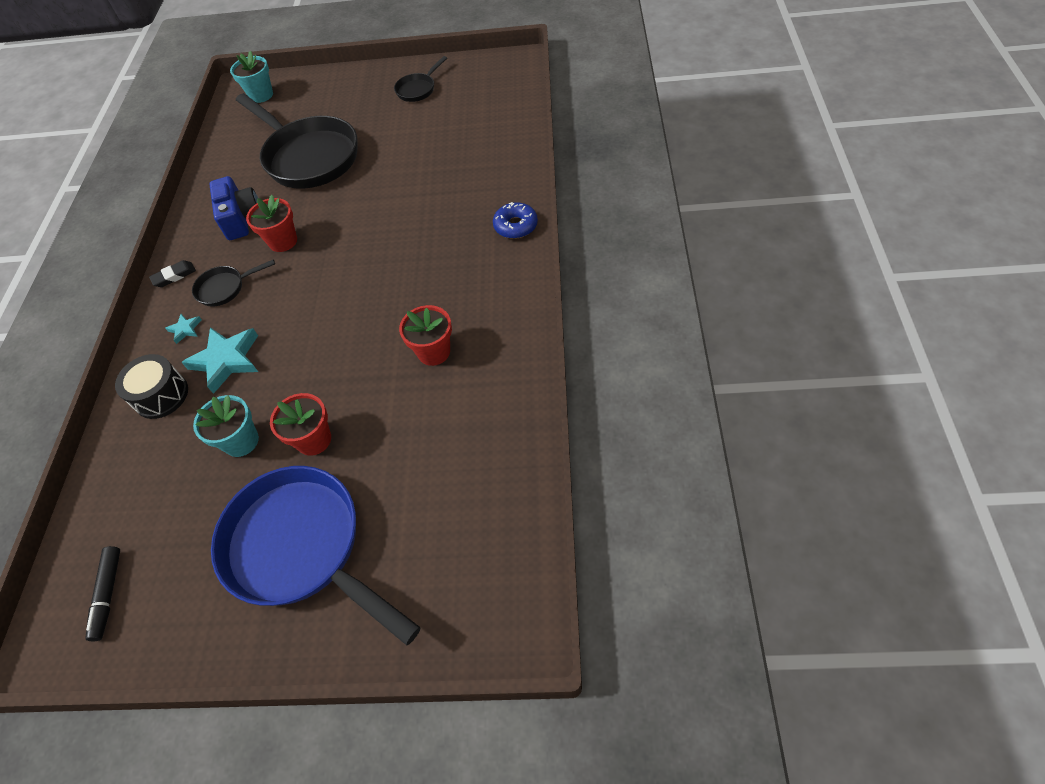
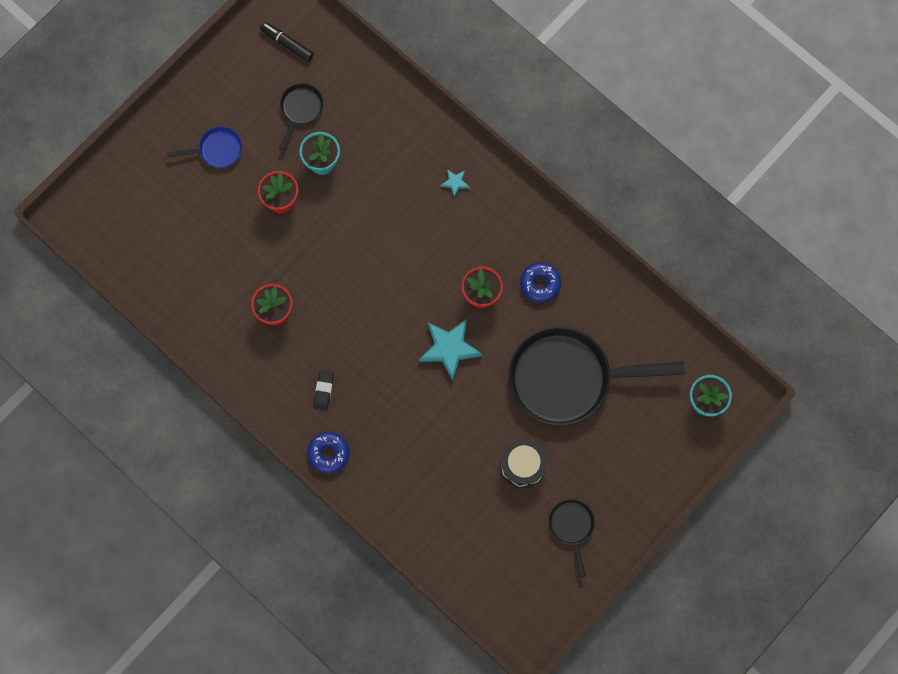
camera: 125 degrees right, 20 degrees up
(161, 395) = (408, 138): black drum -> black drum (522, 465)
(174, 276) = (520, 204): black eraser -> black eraser (323, 391)
(225, 288) = (471, 229): black pan -> black pan (300, 109)
(226, 360) = (398, 191): turquoise star -> turquoise star (449, 348)
(241, 218) = (540, 284): blue camera -> blue donut
(302, 548) = (217, 150): blue pan -> blue pan, size x0.45

